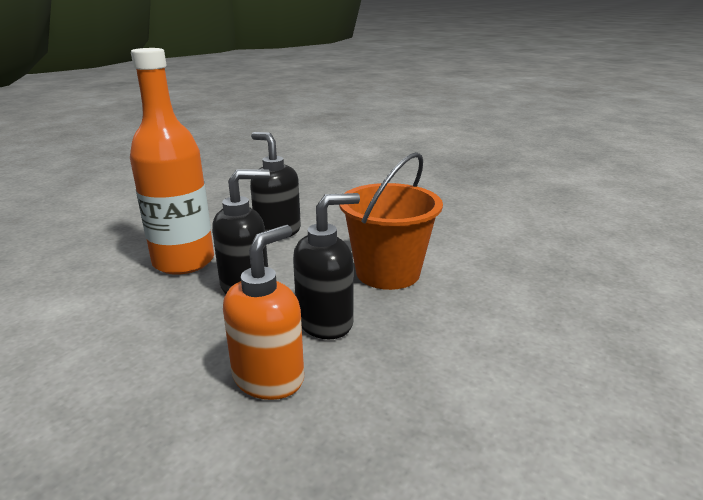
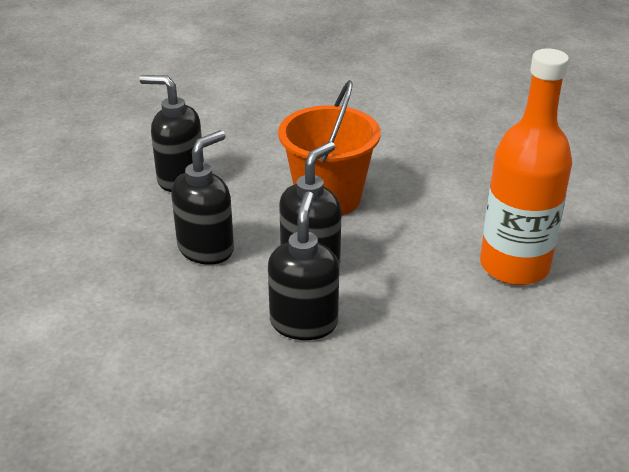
camera: 25 degrees left, 10 degrees up
(184, 262) = (114, 240): orange bottle -> orange bottle (514, 266)
(269, 378) = (304, 323): orange soap dispenser -> black soap dispenser

